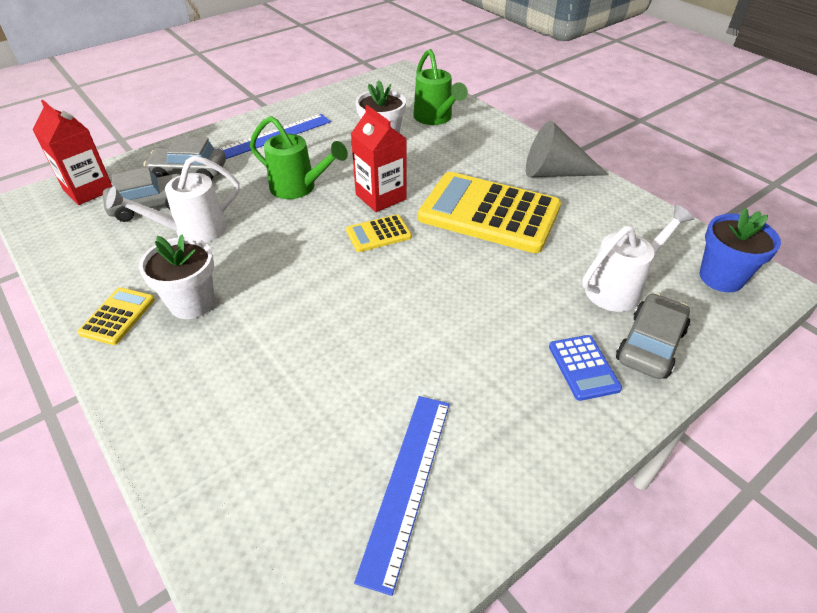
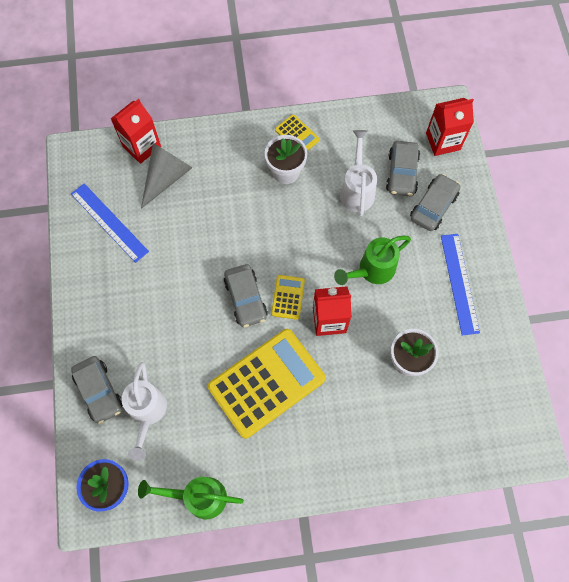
camera: 120 degrees right, 25 degrees up
(219, 524) = (142, 146): none -> red carton
(408, 266) = (245, 299): none -> grey car
(435, 118) = (423, 427): green watering can -> green watering can (199, 497)
(555, 173) = (285, 469): grey cone -> grey cone (166, 177)
(583, 367) = (111, 343): blue calculator -> none

